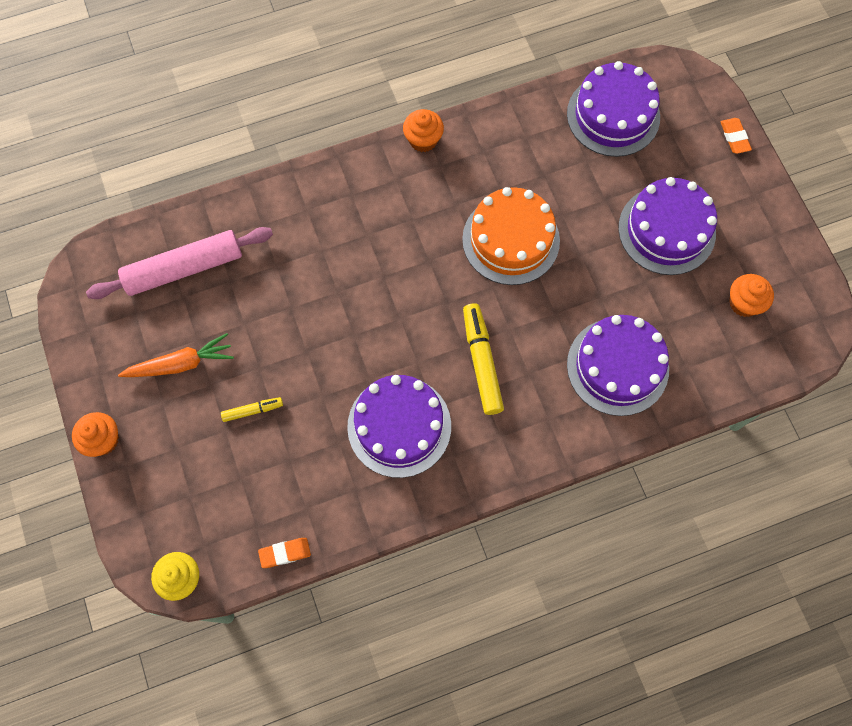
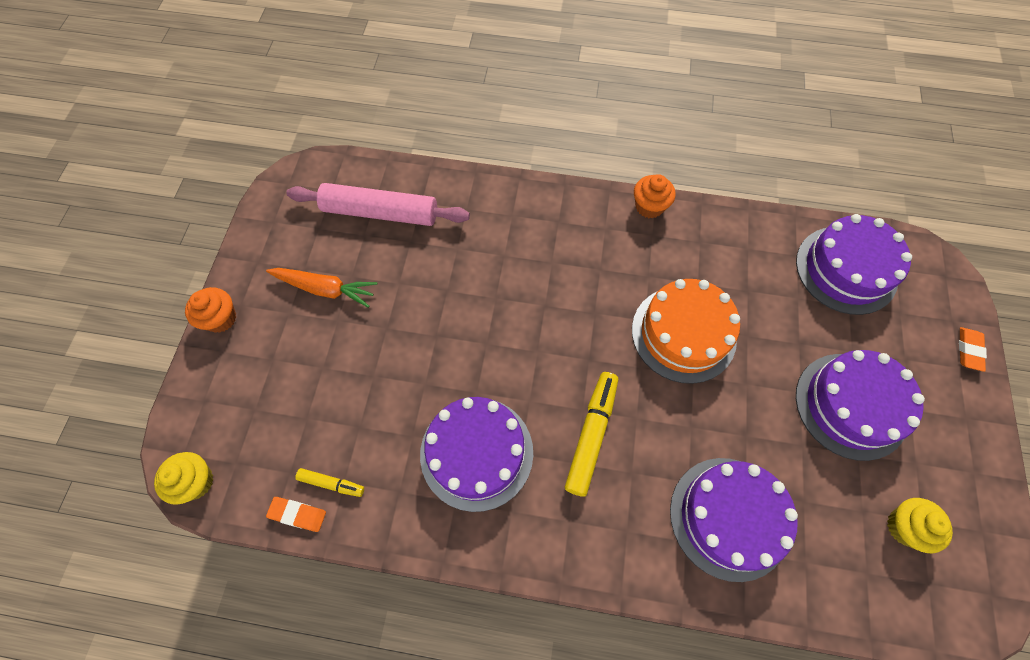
camera: 30 degrees right, 5 degrees down
(253, 410) = (357, 363): yellow marker -> yellow marker (332, 483)
(744, 303) = (904, 527): orange cupcake -> yellow cupcake

